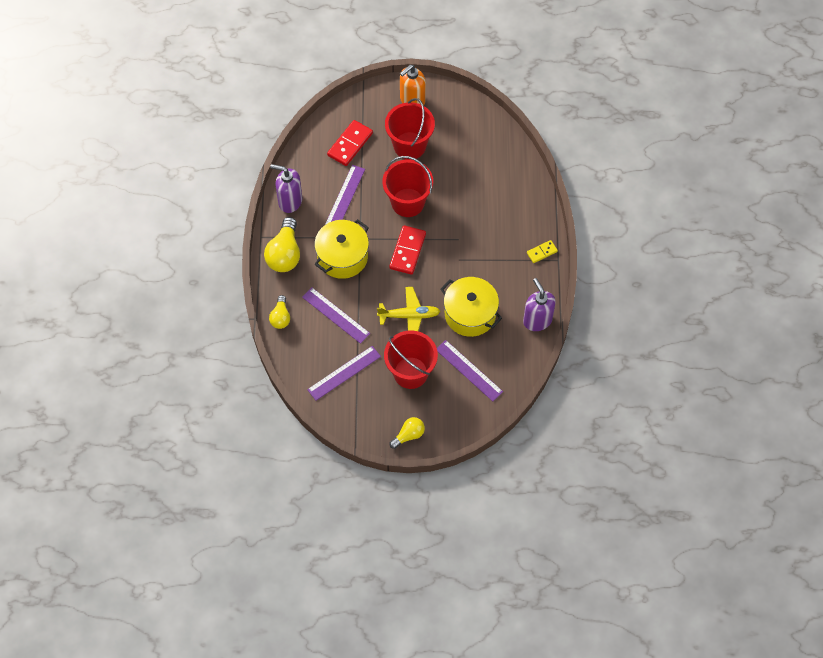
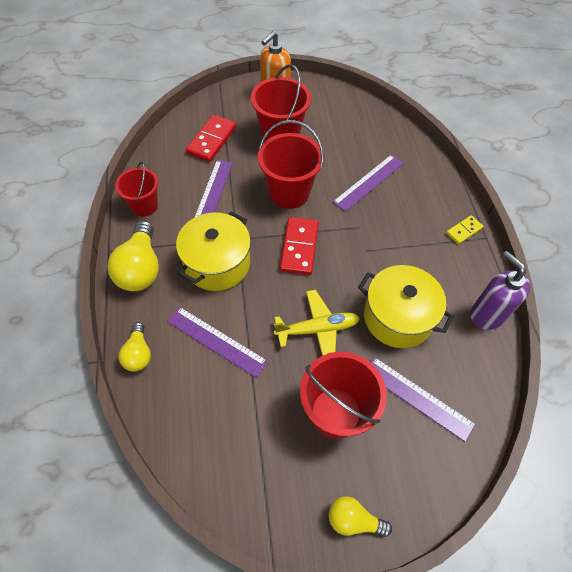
camera: 10 degrees left, 5 degrees down
(290, 201) = (144, 206): purple soap dispenser -> red bucket
(344, 373) = (238, 426): purple ruler -> purple ruler (368, 182)
(409, 435) = (353, 520): yellow light bulb -> yellow light bulb turned 120 degrees counterclockwise

